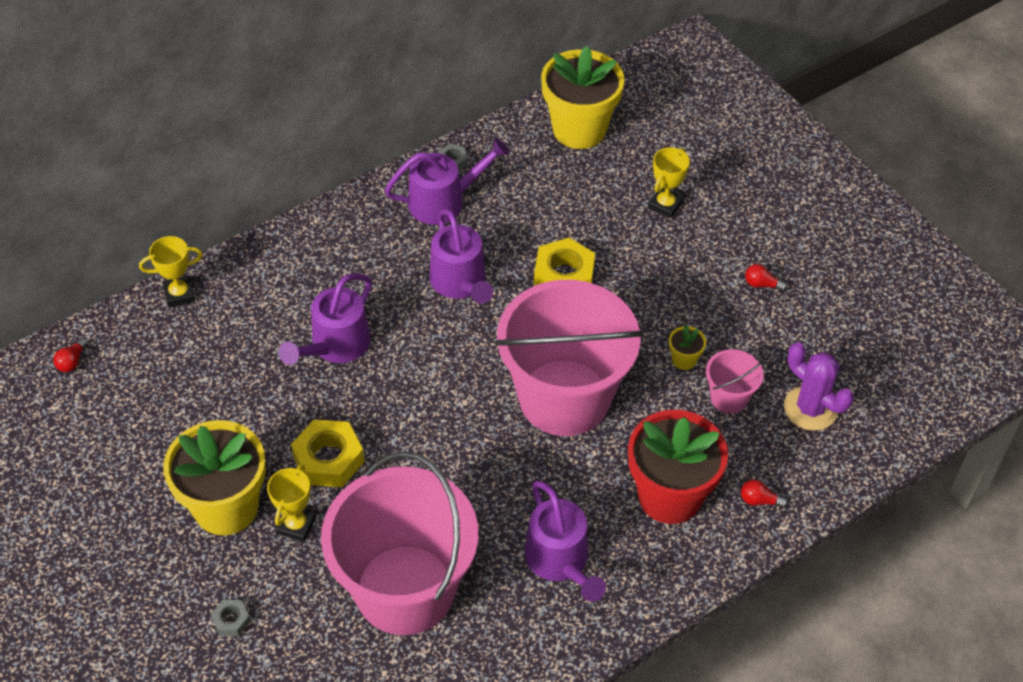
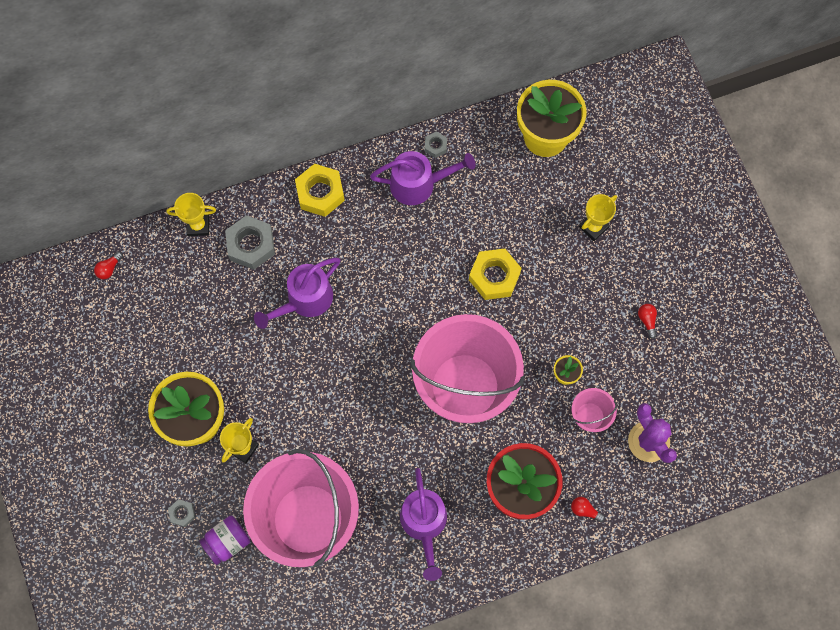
camera: 15 degrees right, 20 degrees up
(252, 301) = (251, 245): none -> grey nut
(301, 641) = (227, 542): none -> purple jar
(329, 459) = (278, 398): yellow nut -> yellow nut (320, 193)
(460, 283) = (412, 265): purple watering can -> none
(761, 284) = (647, 320): red light bulb -> red light bulb turned 45 degrees clockwise

